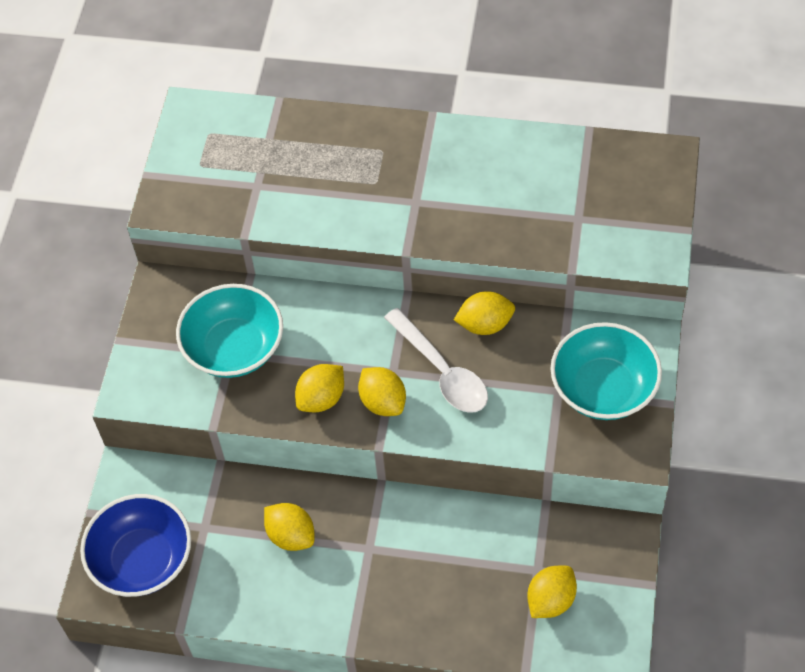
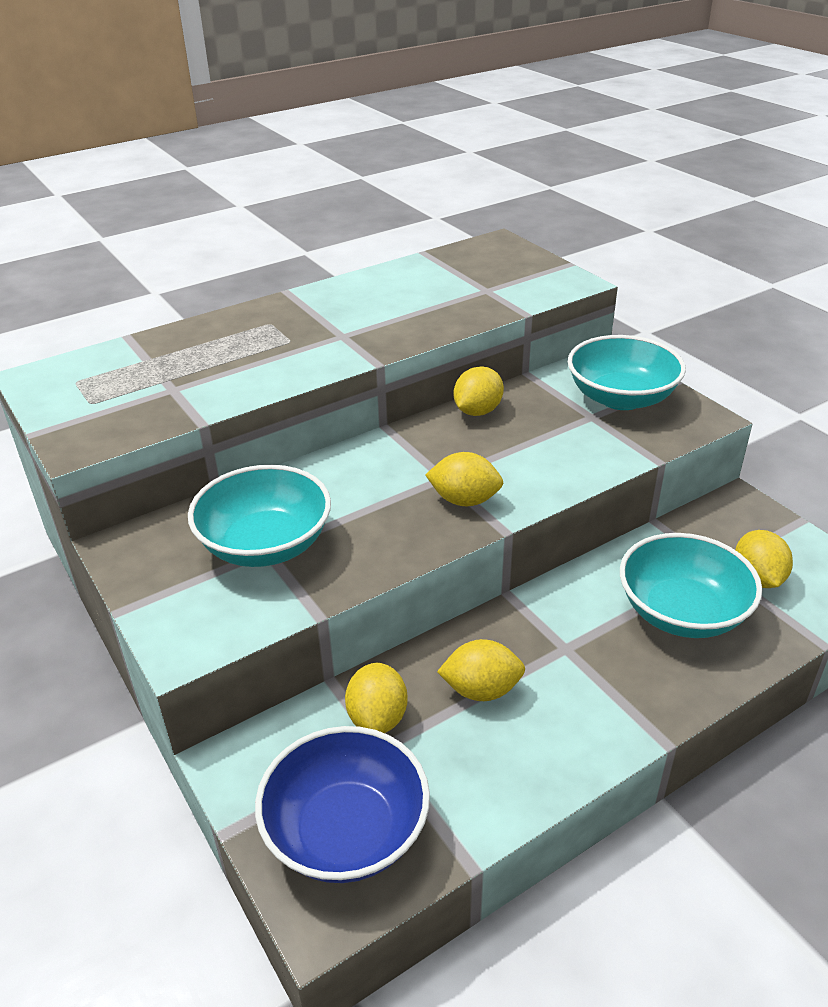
camera: 45 degrees left, 20 degrees down
(321, 399) = (404, 530): yellow lemon -> yellow lemon (377, 718)
(442, 371) = (485, 454): white spoon -> none
(468, 583) = (682, 612): none -> turquoise bowl

